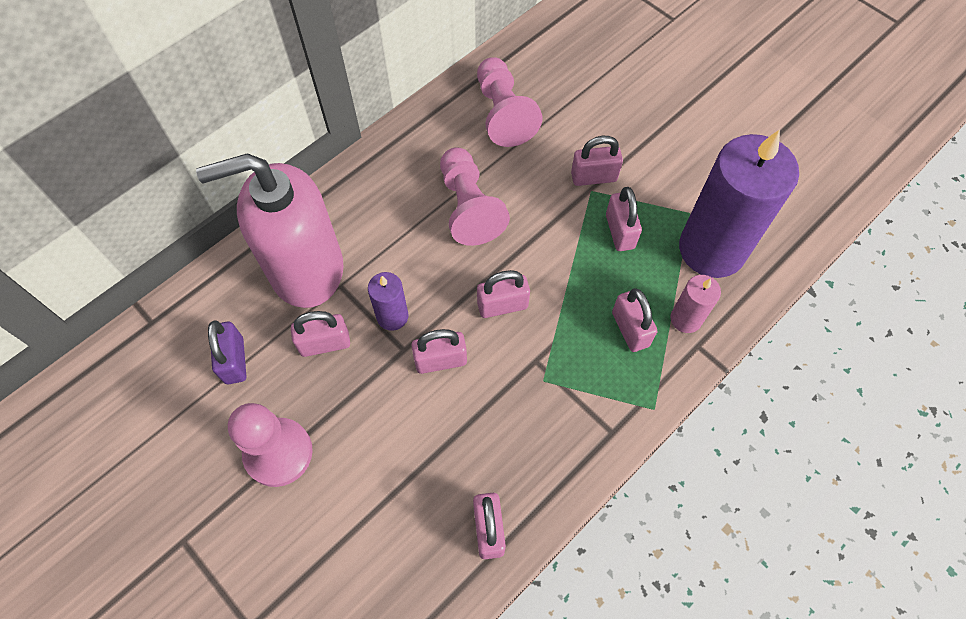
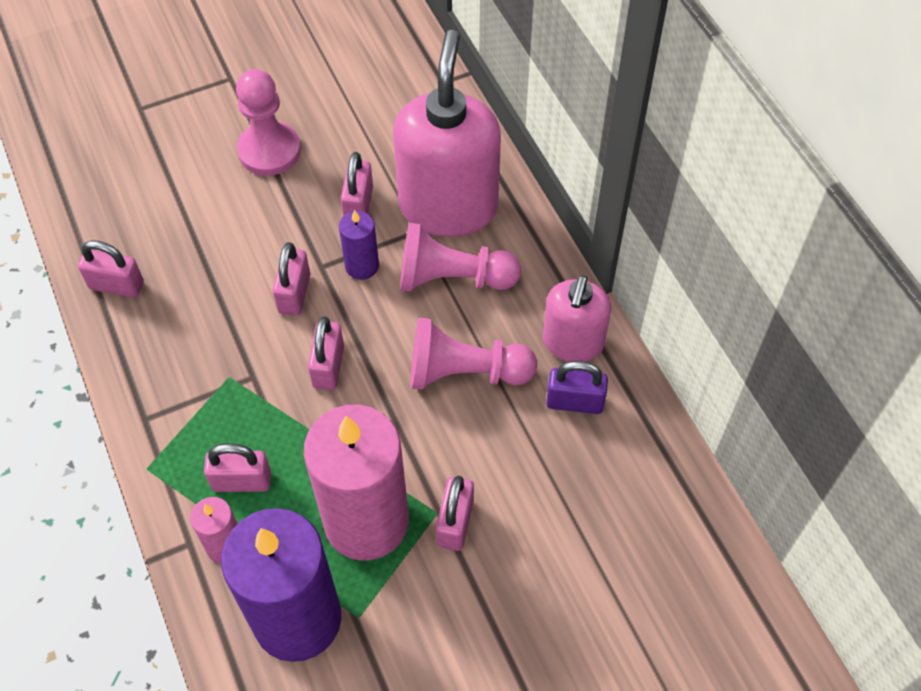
camera: 110 degrees right, 5 degrees down
(234, 360) = (374, 135): purple padlock -> purple padlock (574, 402)
(415, 146) = (572, 343): none -> pink soap dispenser
(503, 114) = (590, 452): pink pawn -> pink pawn (452, 278)
(620, 232) = (366, 521): pink padlock -> pink candle

